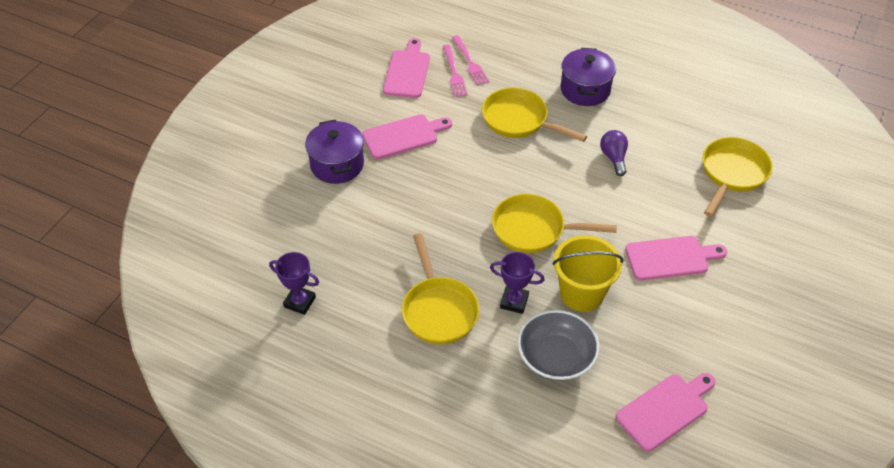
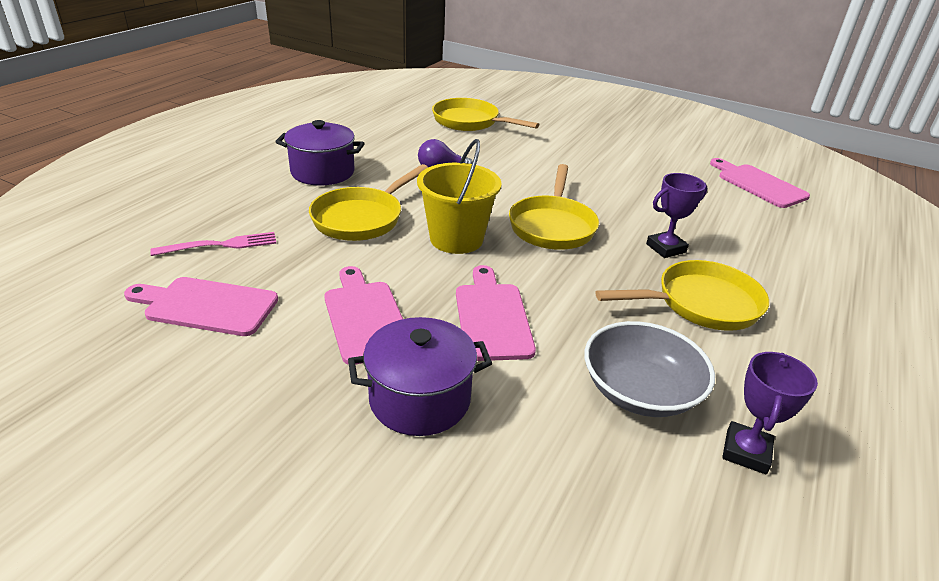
camera: 90 degrees left, 15 degrees down
(454, 73) = (238, 260): pink fork -> none
(514, 302) = (666, 248): purple trophy -> purple trophy turned 45 degrees clockwise
(556, 357) = (730, 230): grey bowl -> grey bowl (640, 391)
(581, 293) = (639, 208): yellow bucket -> yellow bucket (456, 239)
(671, 258) = (580, 160): pink cutting board -> pink cutting board (492, 317)

